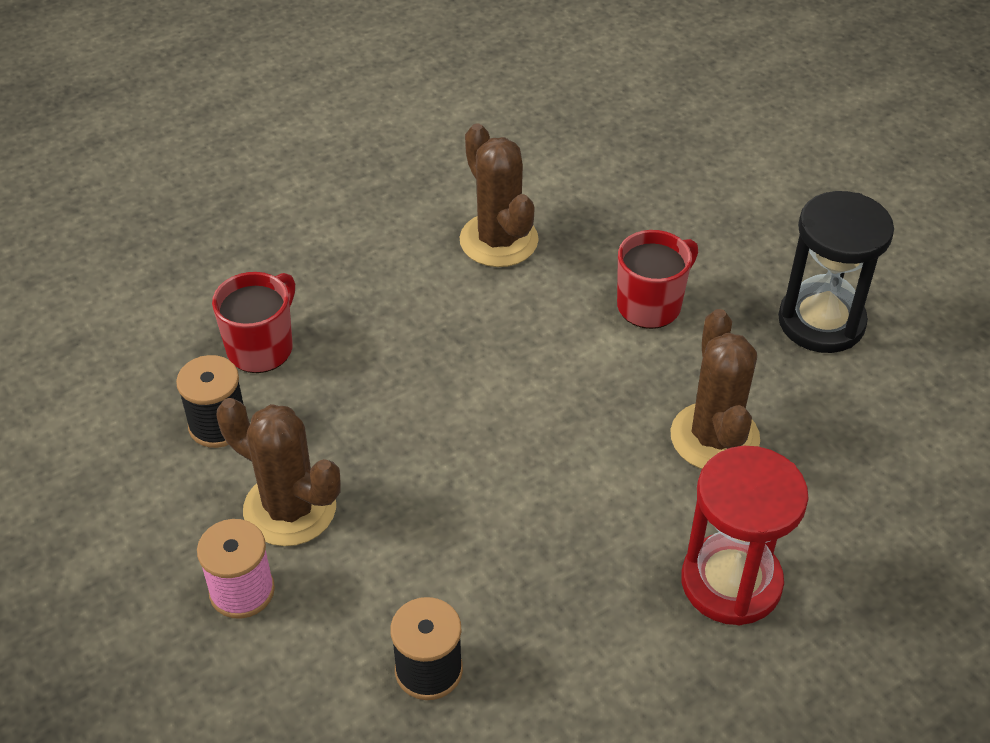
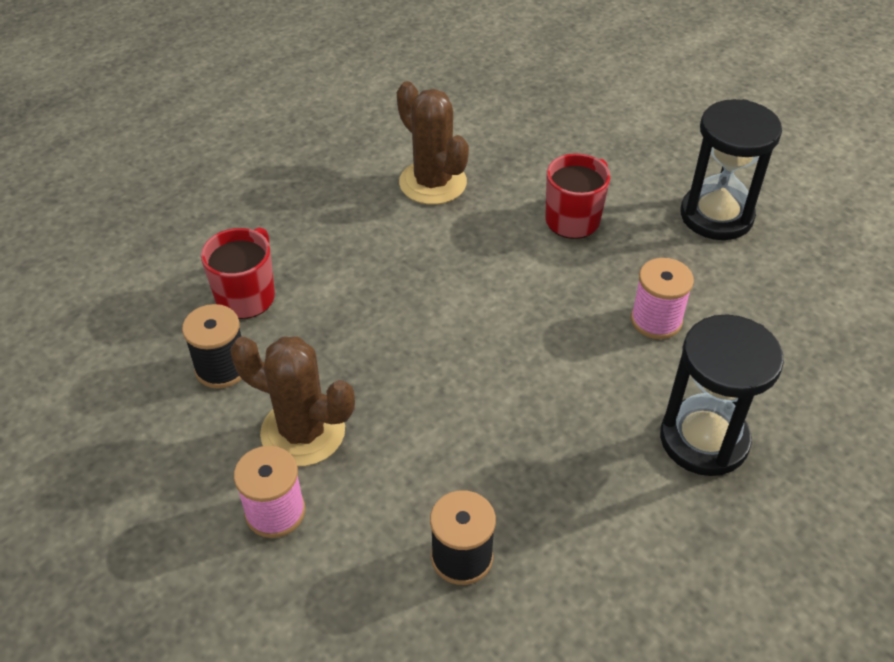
camera: 10 degrees left, 0 degrees up
(714, 437) = (656, 320): brown cactus -> pink spool
(731, 582) = (704, 439): red hourglass -> black hourglass

